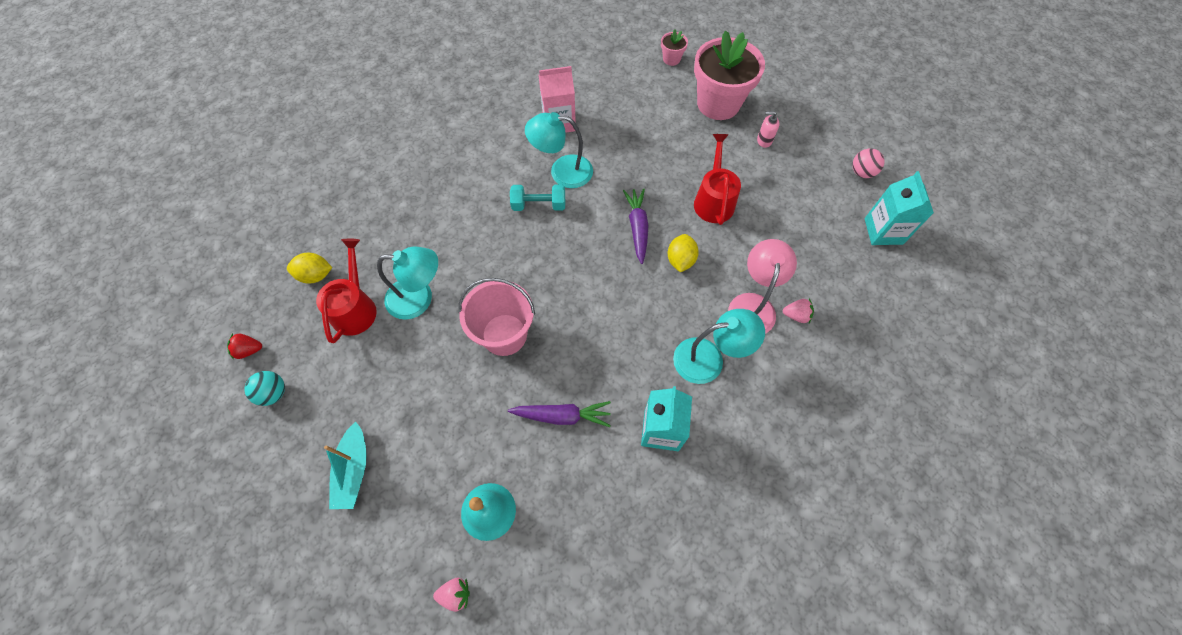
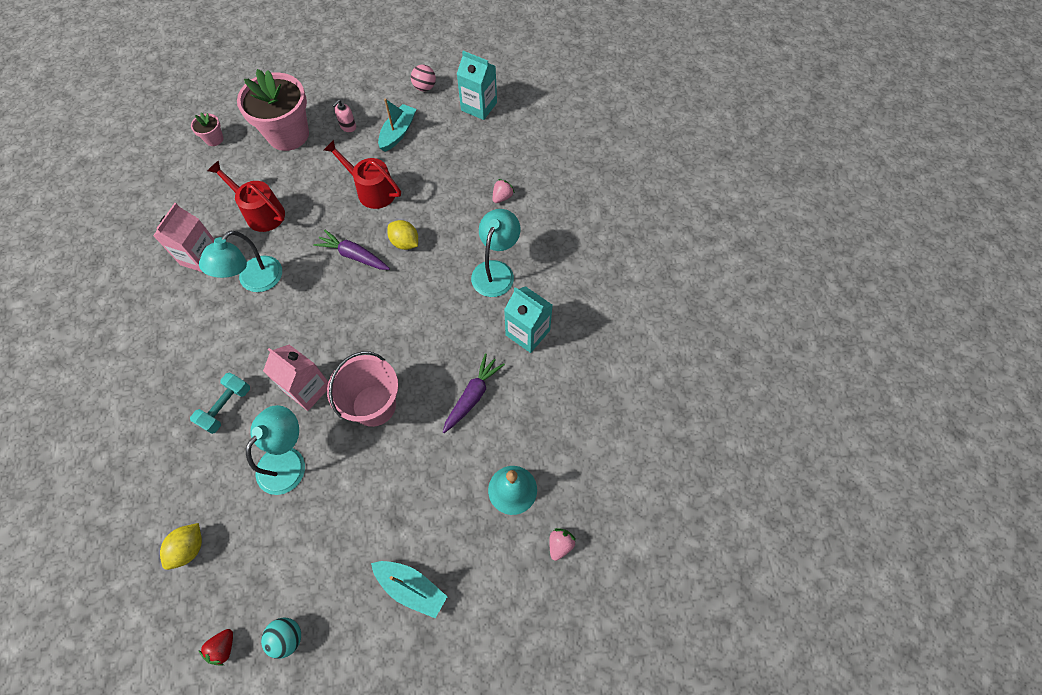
camera: 60 degrees left, 0 degrees up
(355, 308) = (254, 523): red watering can -> red watering can (261, 213)
(490, 272) = (307, 389): none -> pink carton
(539, 205) = (273, 317): turquoise dumbbell -> turquoise dumbbell (226, 407)
(753, 305) = (475, 218): pink lamp -> none
(792, 182) = (398, 133): none -> turquoise boat

